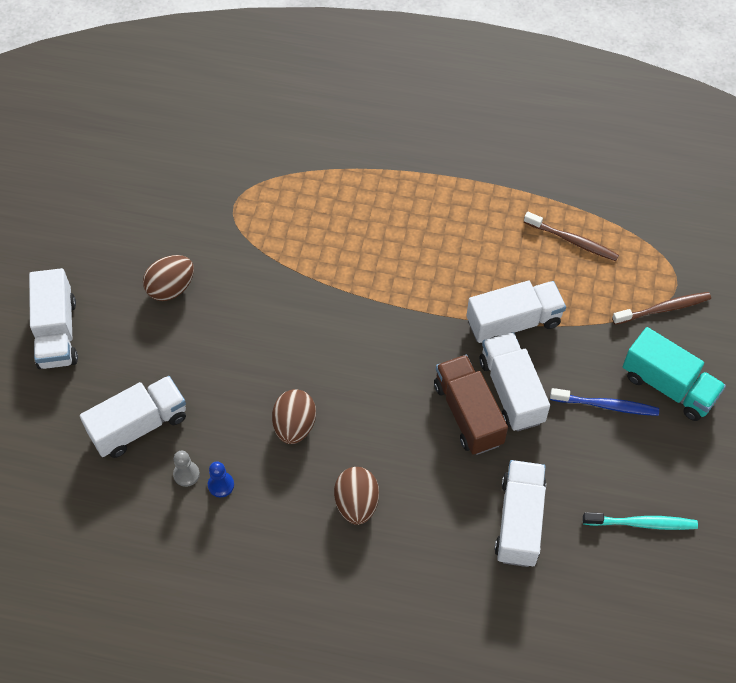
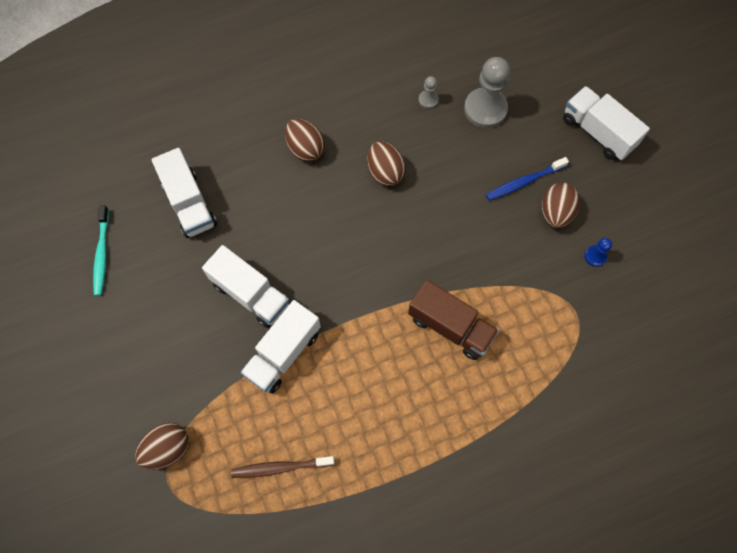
camera: 145 degrees right, 10 degrees up
(139, 426) = (485, 109): white truck -> grey pawn
(221, 485) = (401, 107): blue pawn -> blue pawn (595, 256)
(468, 414) = (271, 256): brown truck -> brown truck (450, 326)
(606, 405) = (172, 328): blue toothbrush -> blue toothbrush (524, 182)
(642, 523) = (102, 254): turquoise toothbrush -> turquoise toothbrush turned 60 degrees counterclockwise
(663, 309) = (167, 448): brown toothbrush -> brown egg
(668, 386) = (131, 376): turquoise truck -> none

